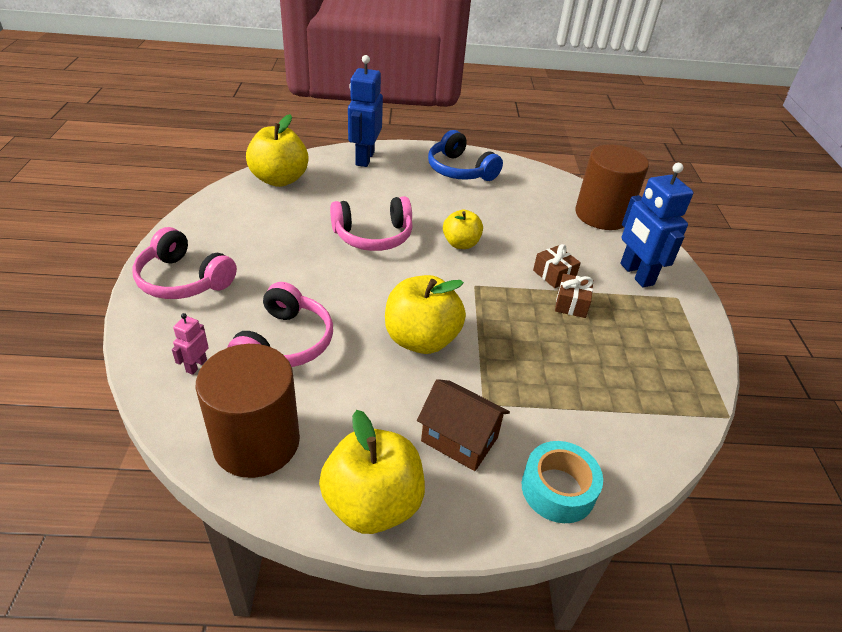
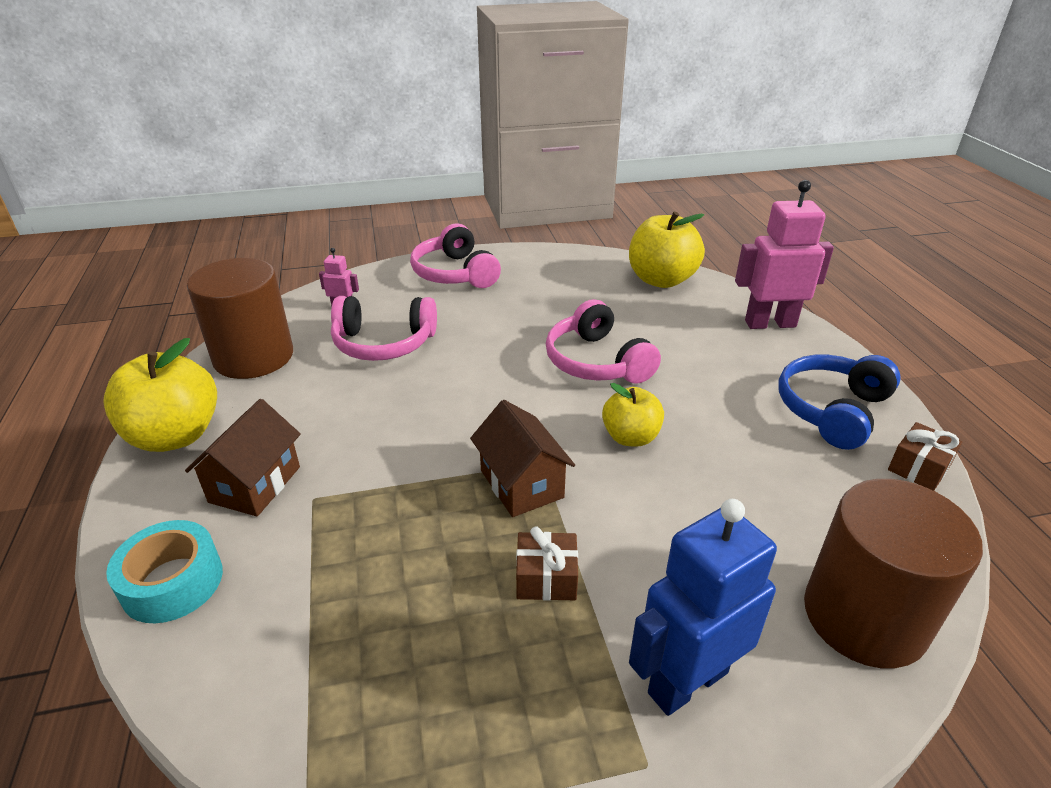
camera: 80 degrees right, 5 degrees down
(183, 280) = (455, 273): pink headphones -> pink headphones turned 45 degrees counterclockwise
(364, 158) = (770, 323): blue robot -> pink robot
(421, 339) = (414, 431): yellow apple -> none
(492, 297) = (521, 484): none -> brown house
(554, 275) = (613, 550): brown gift -> brown gift (918, 468)

